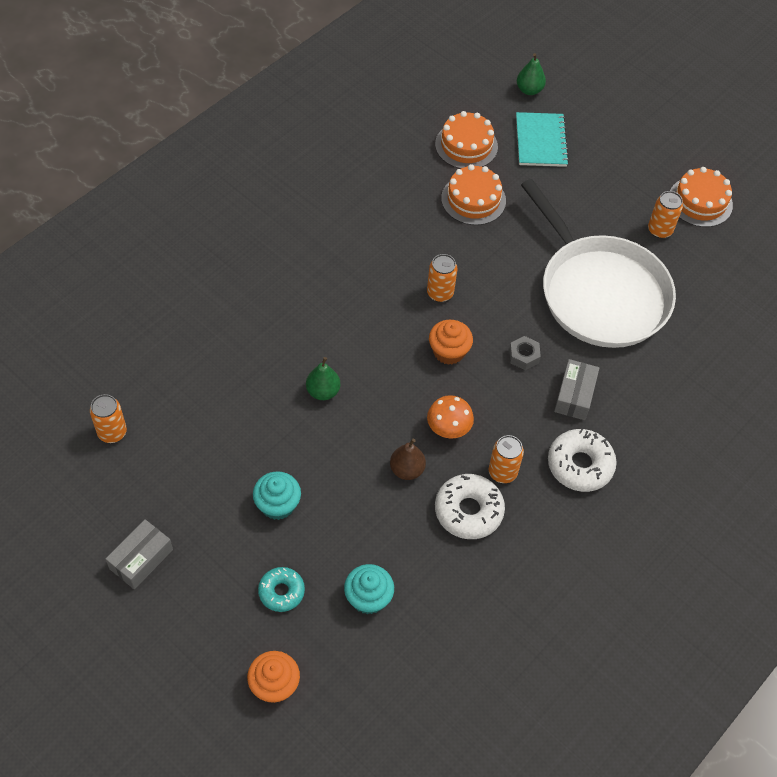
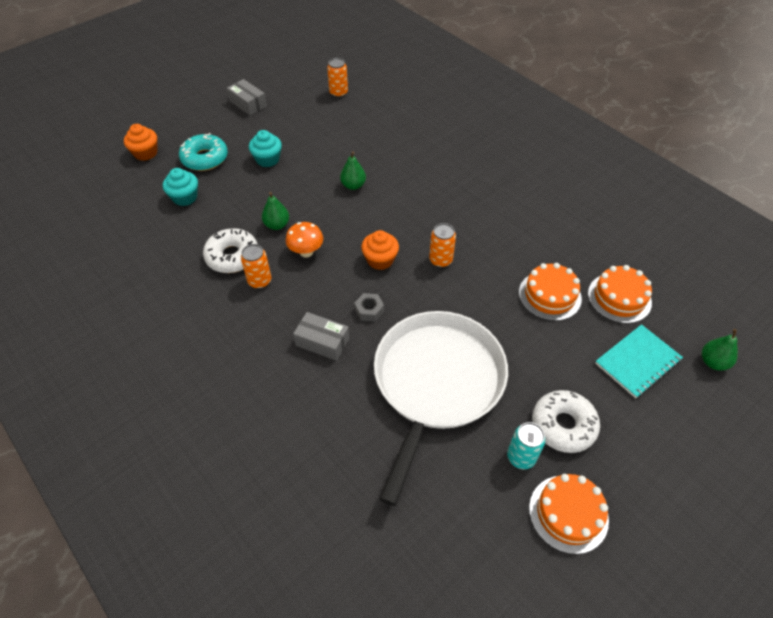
camera: 100 degrees right, 5 degrees down
(281, 592) = (205, 158): turquoise donut -> turquoise donut, size x1.57
(407, 470) = (277, 225): brown pear -> green pear
(540, 141) = (637, 362): turquoise notebook -> turquoise notebook turned 45 degrees counterclockwise
(580, 465) = (252, 334): white donut -> white donut (563, 425)
(600, 293) = (436, 382): white pan -> white pan turned 135 degrees clockwise
(660, 230) = (521, 457): orange can -> turquoise can

